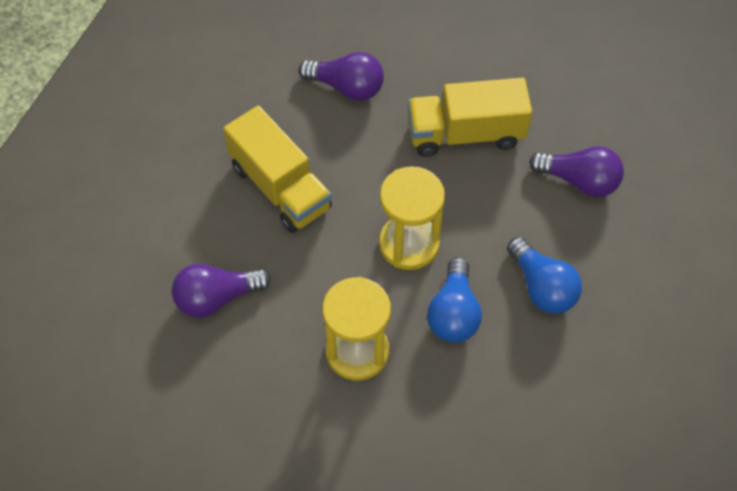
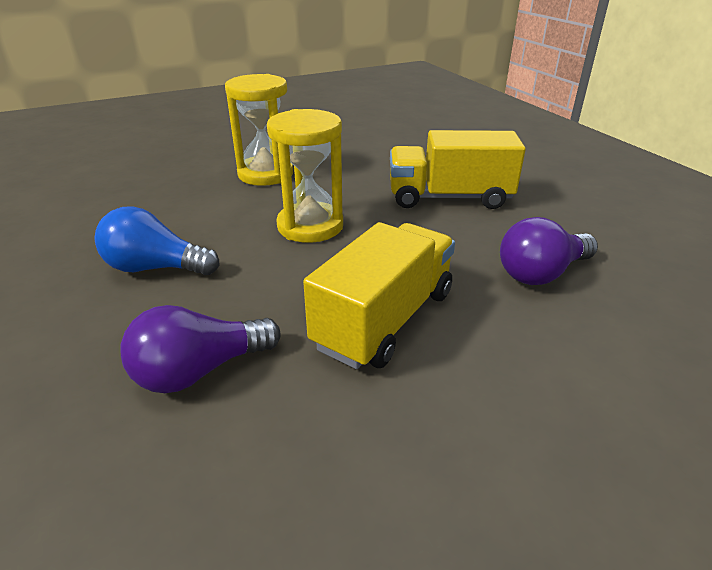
camera: 130 degrees right, 25 degrees down
(216, 298) = (384, 150): purple light bulb -> none
(453, 313) = (220, 217): blue light bulb -> none

